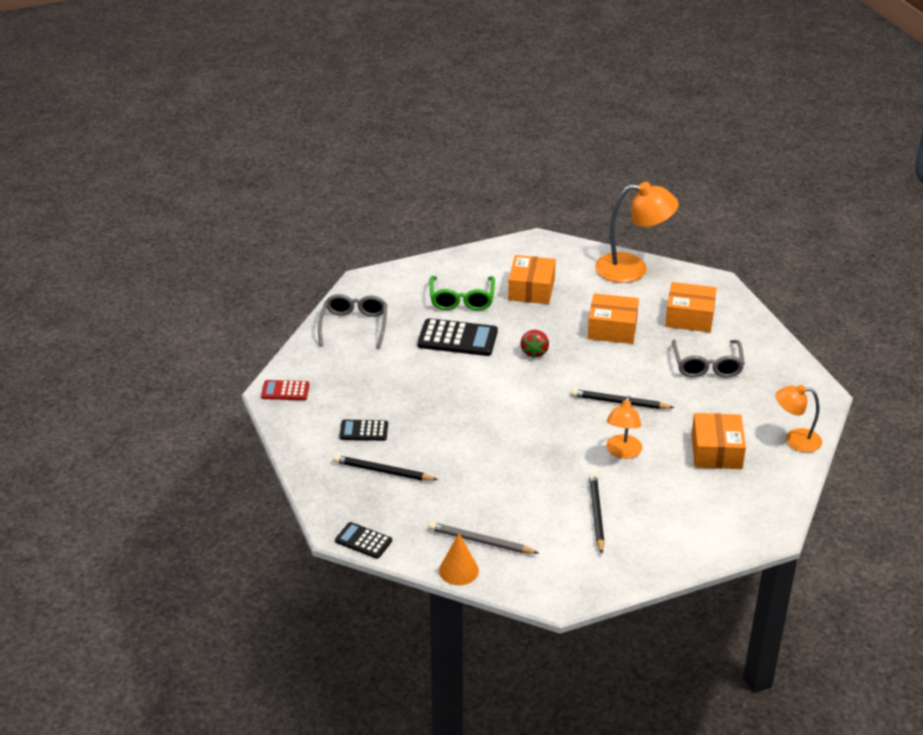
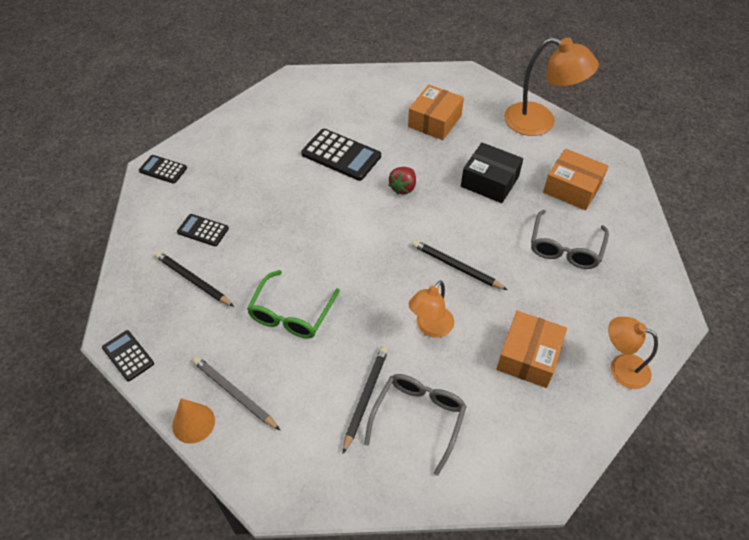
camera: 20 degrees right, 15 degrees up
(285, 391) = (163, 169): red calculator -> black calculator
(354, 325) = (260, 119): grey glasses -> grey glasses (418, 418)
(462, 300) = (366, 117): green glasses -> green glasses (291, 314)
(612, 329) = (489, 181): orange box -> black box

